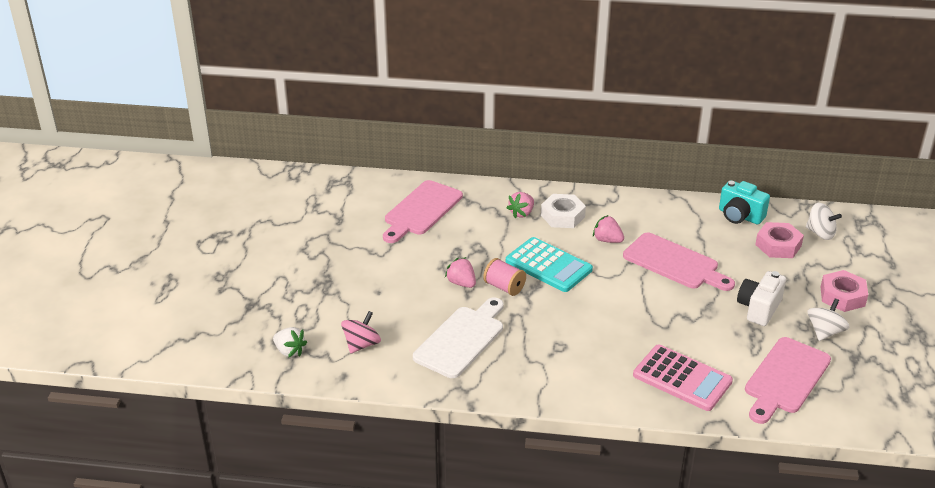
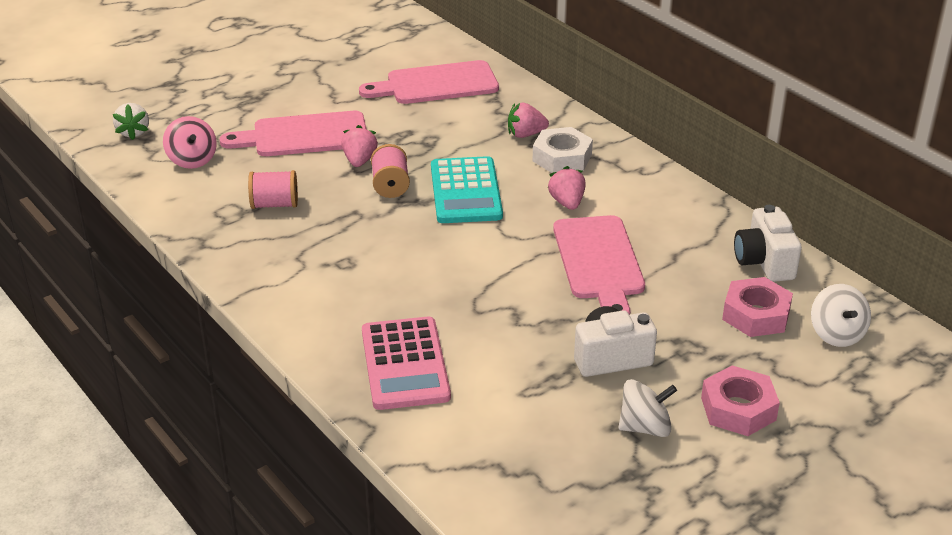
camera: 45 degrees right, 0 degrees up
(361, 344) = (192, 160): pink spinning top -> pink spinning top turned 75 degrees clockwise
(462, 339) = (275, 204): white cutting board -> pink spool
(740, 216) = (764, 262): turquoise camera -> white camera
(785, 378) = (511, 437): pink cutting board -> pink cutting board (304, 135)

